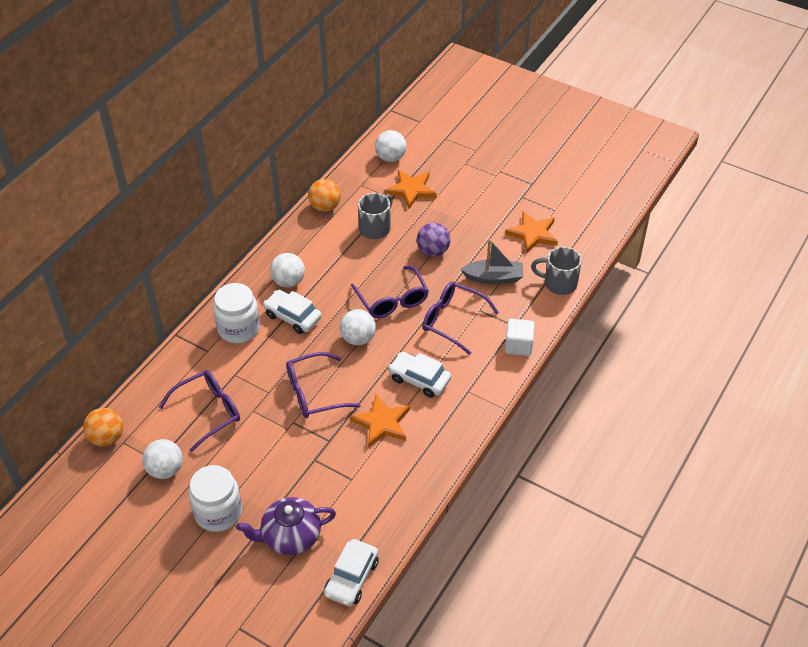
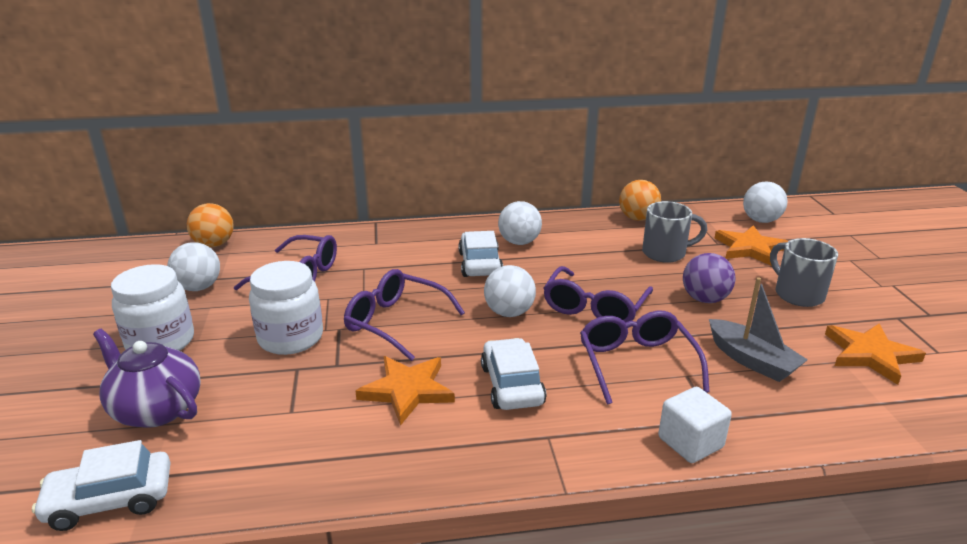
camera: 50 degrees right, 20 degrees down
(239, 328) = (424, 245): white jar -> white jar (291, 338)
(559, 283) = (849, 421): grey mug -> grey mug (797, 294)

